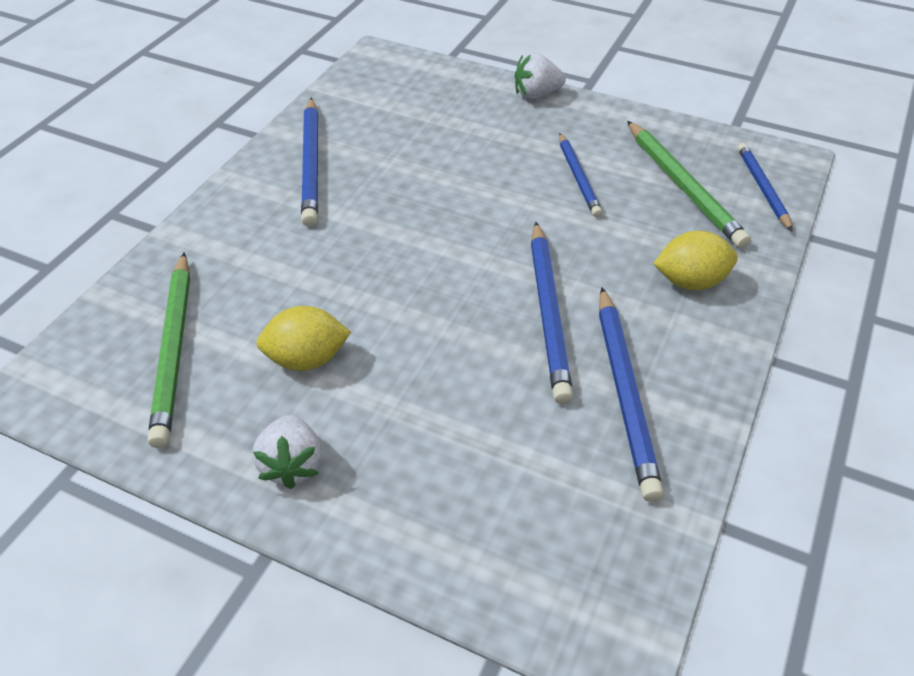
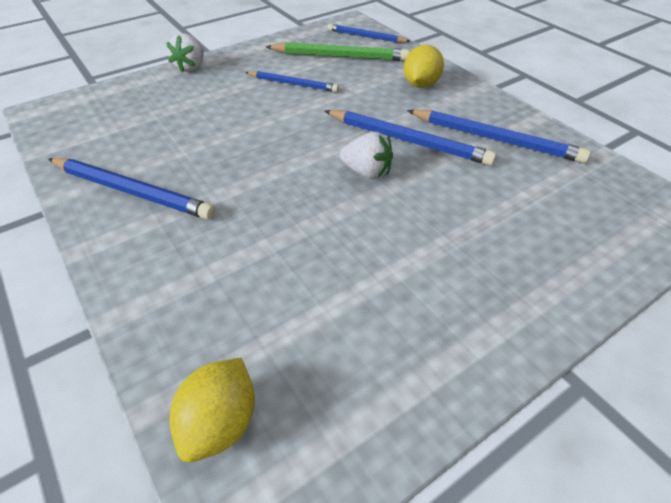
camera: 60 degrees left, 0 degrees up
(174, 350) = (290, 364): green pencil -> none
(292, 465) = (482, 319): white strawberry -> white strawberry (367, 172)
(306, 359) = (369, 272): yellow lemon -> yellow lemon (220, 423)

